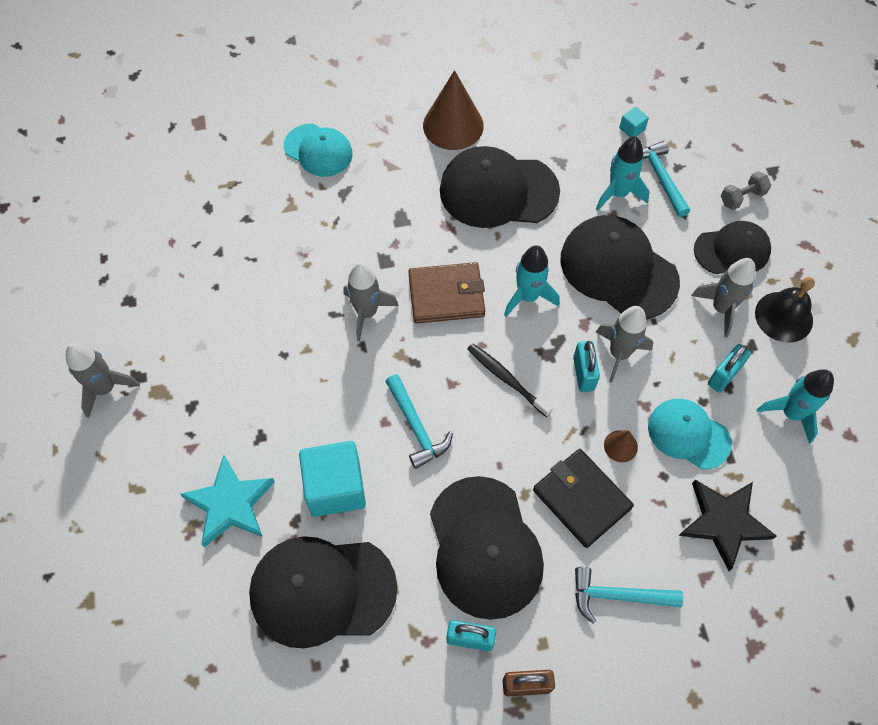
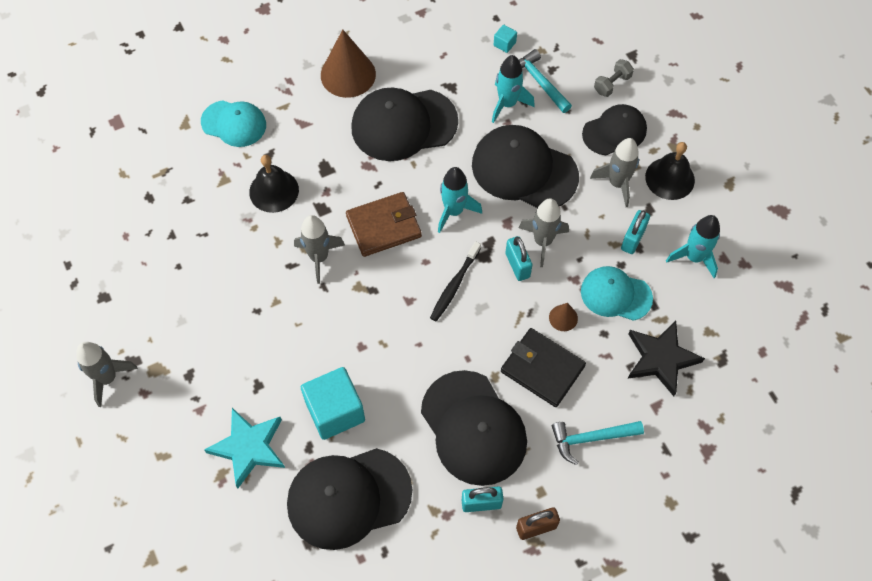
camera: 15 degrees left, 0 degrees up
(339, 230) = (274, 191): none -> black bell
(416, 427) = (389, 344): turquoise hammer -> none
(506, 379) = (454, 285): black toothbrush -> black toothbrush turned 90 degrees counterclockwise

